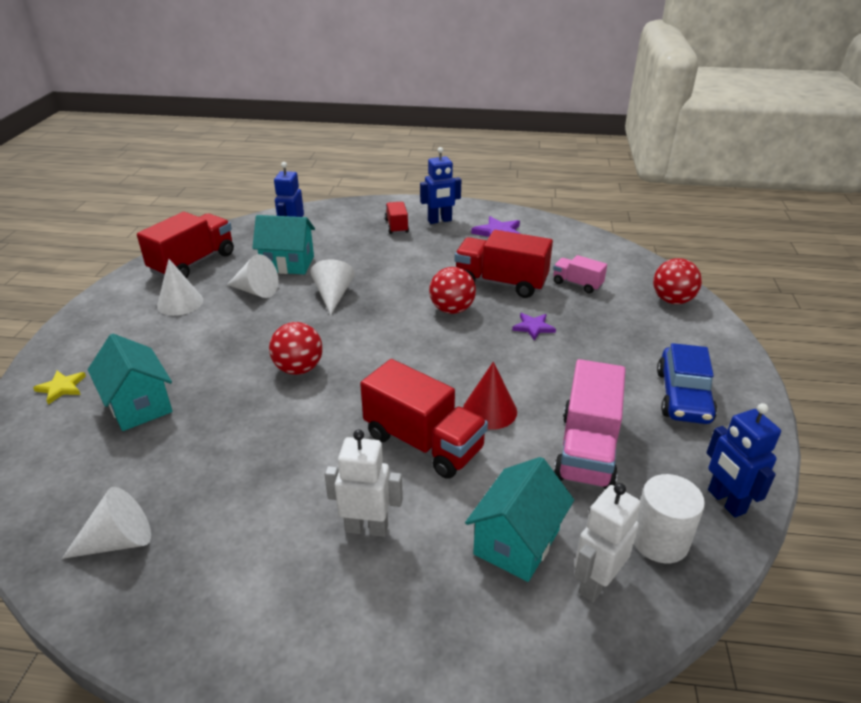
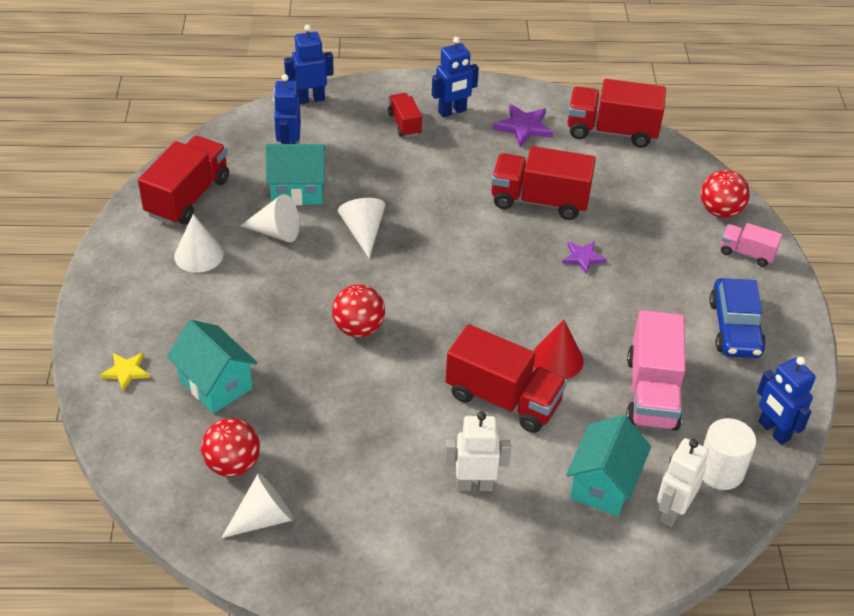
camera: 10 degrees left, 10 degrees up
(325, 208) = (310, 99): none -> blue robot
(452, 309) = (495, 241): red ball -> red ball (233, 464)
(576, 239) = (611, 131): none -> red truck
(577, 284) = (620, 196): pink truck -> pink truck (746, 253)

